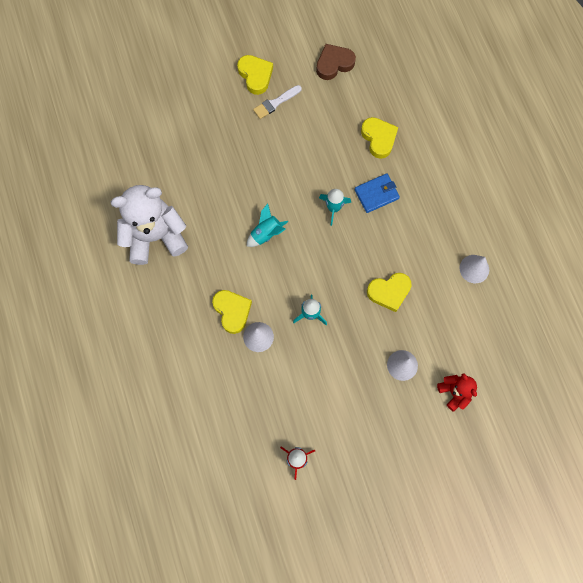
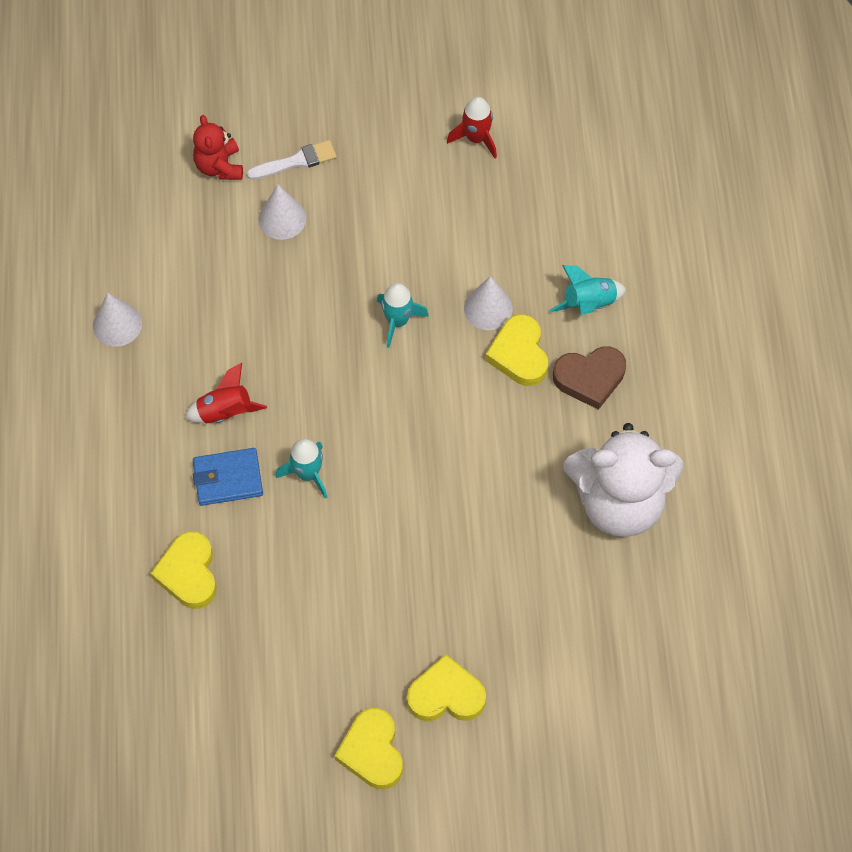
camera: 165 degrees left, 10 degrees down
(266, 233) = (432, 460): turquoise rocket -> turquoise rocket (589, 303)
(275, 103) = (350, 687): white brush -> white brush (296, 161)
(334, 64) = (218, 737): brown heart -> brown heart (590, 378)
(389, 292) = (264, 323): yellow heart -> yellow heart (446, 695)
(392, 232) = (225, 411): none -> red rocket

